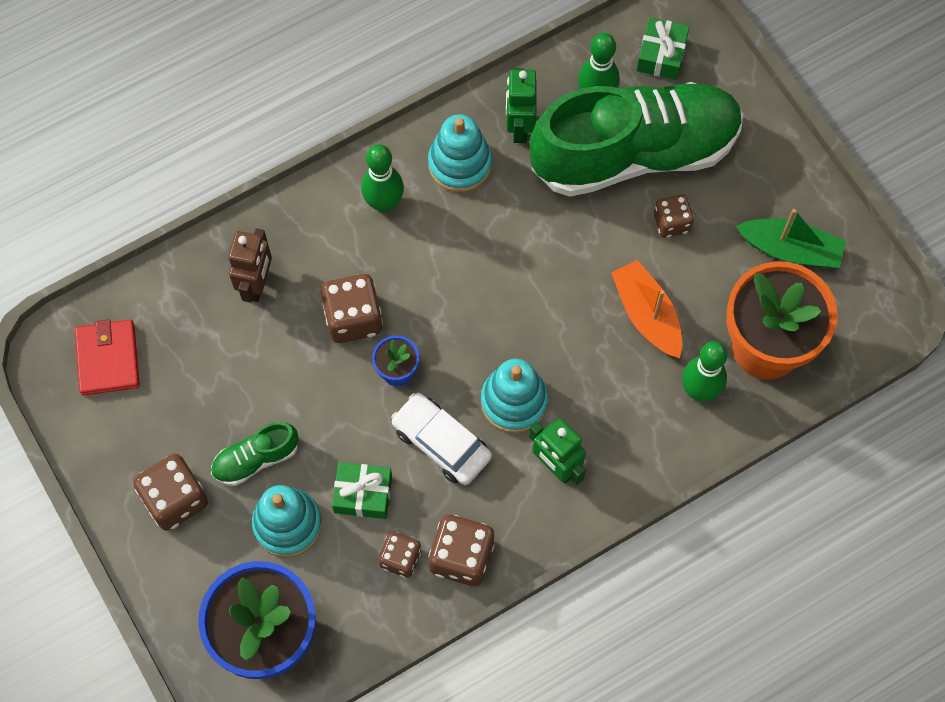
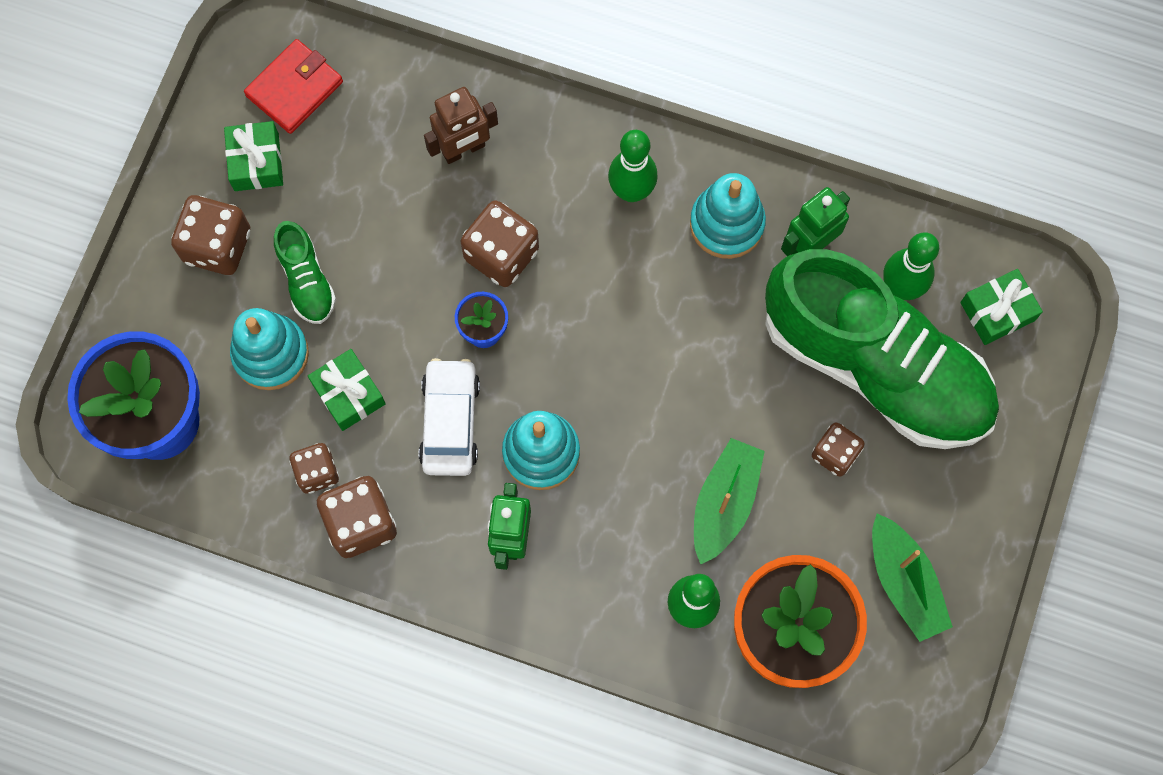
camera: 50 degrees right, 5 degrees up
(138, 426) = (256, 162): none -> green gift
(256, 459) = (306, 280): green shoe -> green shoe turned 135 degrees counterclockwise
(647, 314) = (724, 503): orange boat -> green boat

